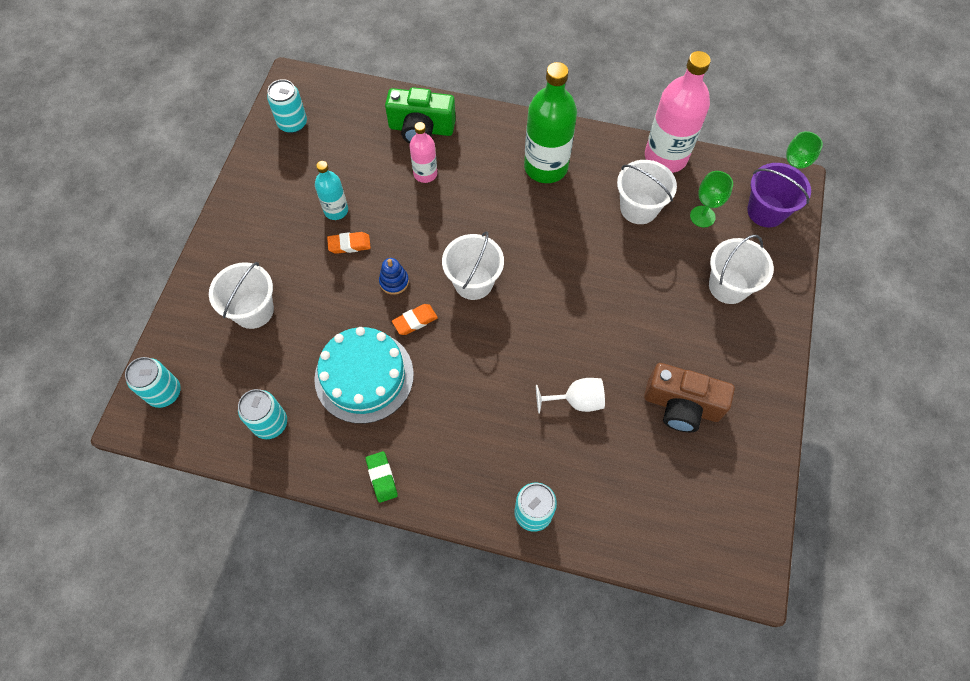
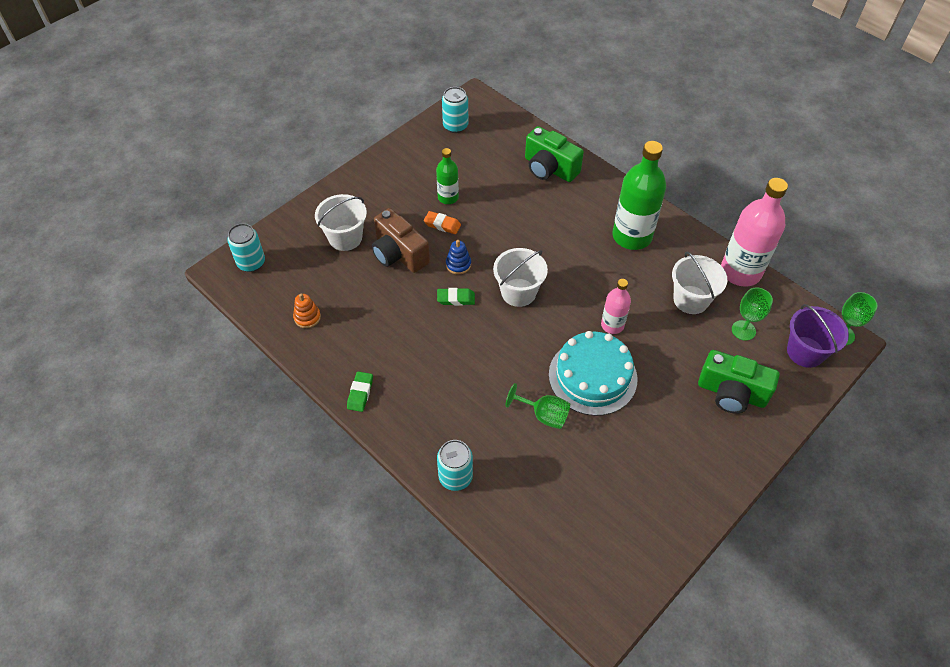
camera: 30 degrees right, 10 degrees down
(270, 423) = (307, 317): turquoise can -> orange stacking toy
(336, 210) = (448, 197): turquoise bottle -> green bottle
(364, 376) = (393, 318): turquoise cake -> turquoise cake (592, 376)
(415, 321) = (456, 299): orange eraser -> green eraser
(425, 174) = (532, 201): pink bottle -> pink bottle (612, 325)
(576, 400) = (544, 415): white goblet -> green goblet
(681, 406) = (629, 462): brown camera -> brown camera (399, 254)
(728, 286) = (731, 393): white bucket -> green camera

